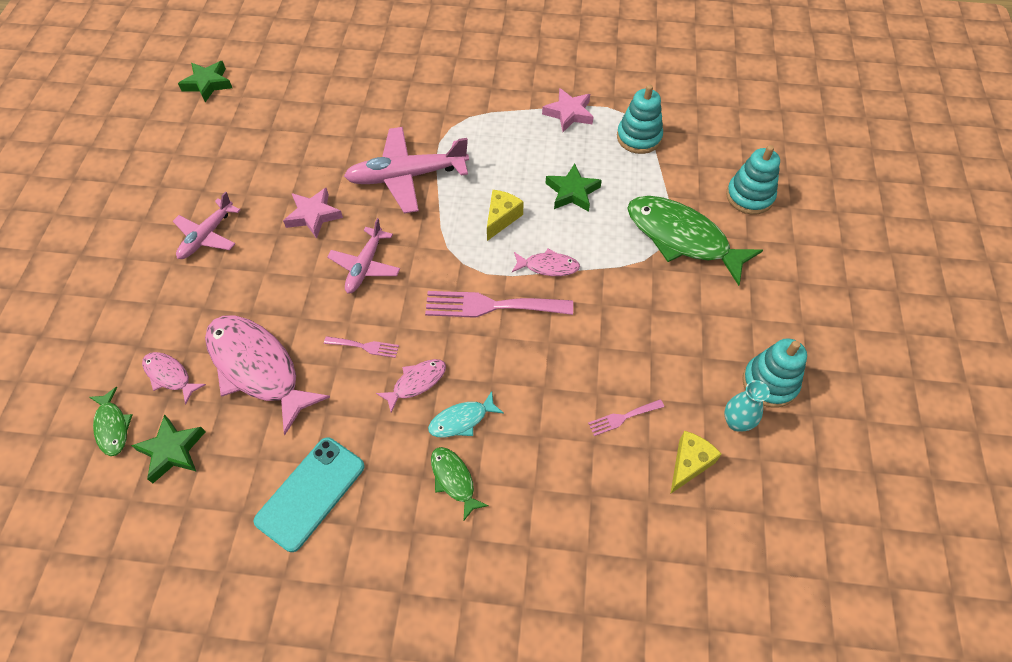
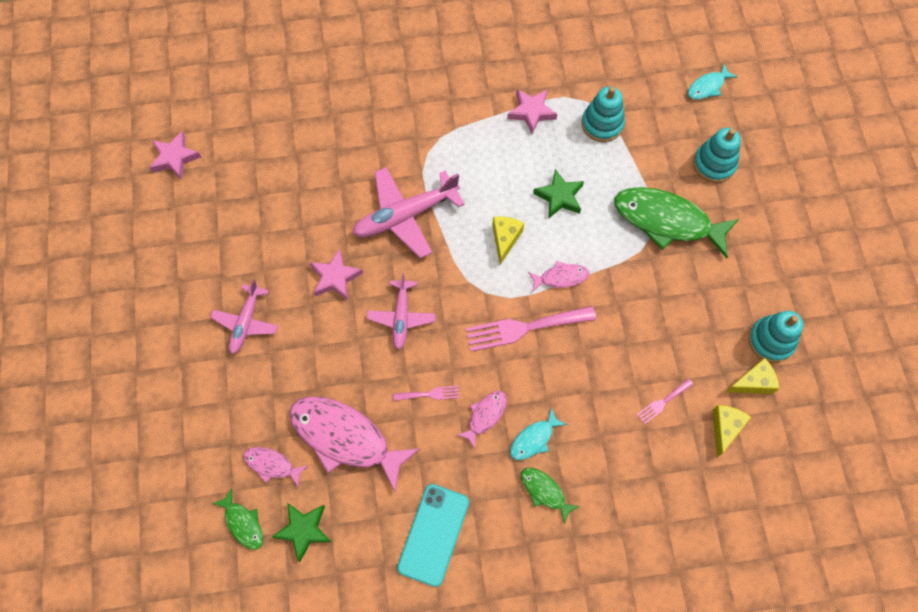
camera: 15 degrees left, 10 degrees up
(208, 84) = (175, 158): green star -> pink star
(736, 422) = (753, 382): turquoise vase -> yellow cheese
(762, 126) = (708, 86): none -> turquoise fish

